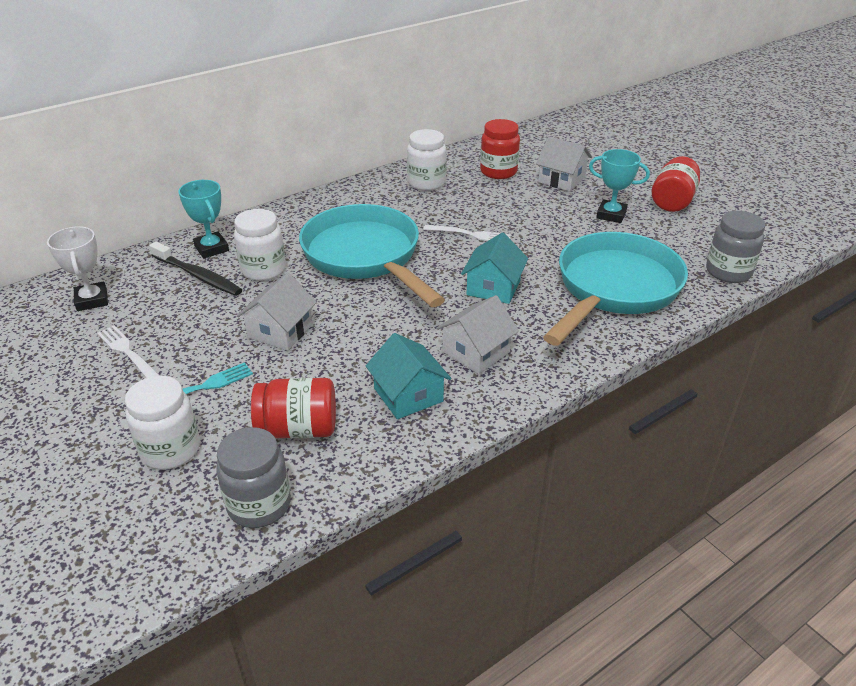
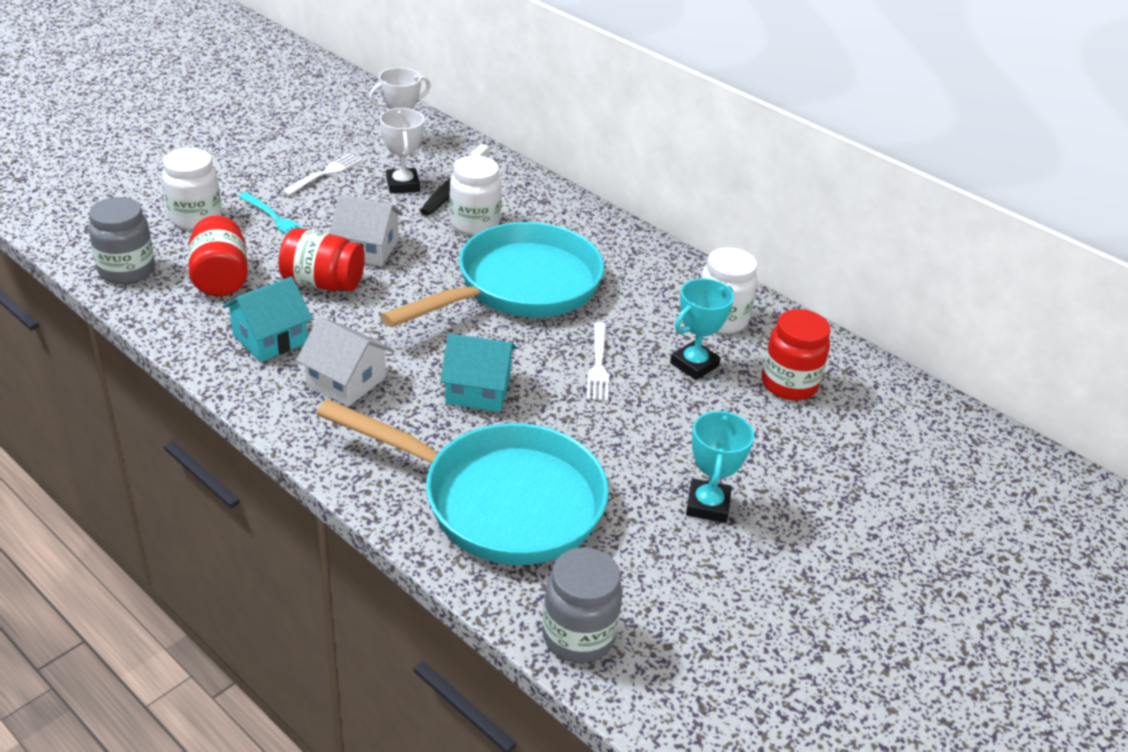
camera: 75 degrees right, 0 degrees up
(177, 304) = (403, 185): none -> white trophy
(211, 248) = (506, 187): turquoise trophy -> turquoise trophy (694, 364)
(561, 179) = (797, 451): white house -> none
(672, 201) = (787, 584): red jar -> red jar (323, 283)

